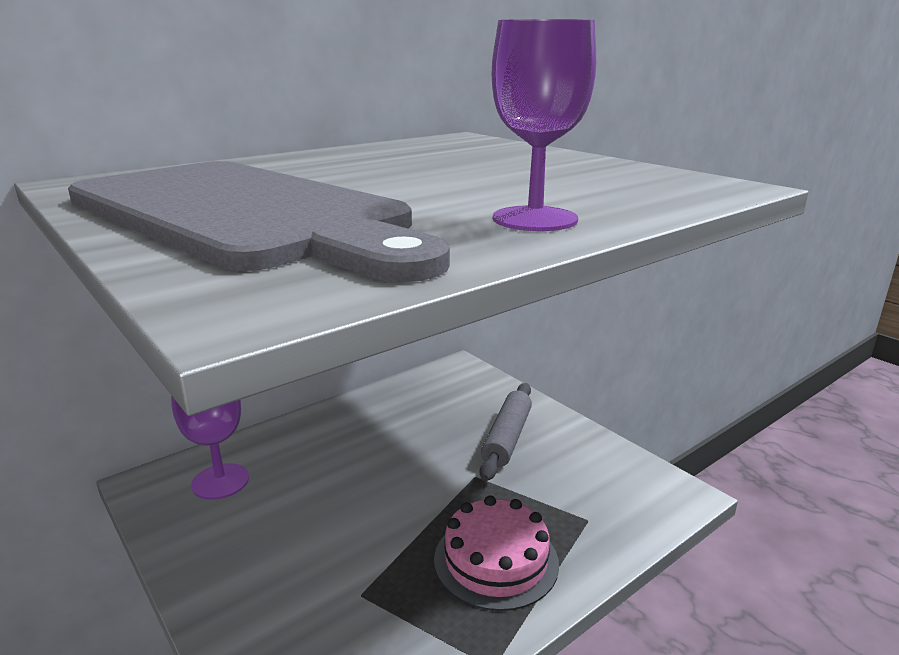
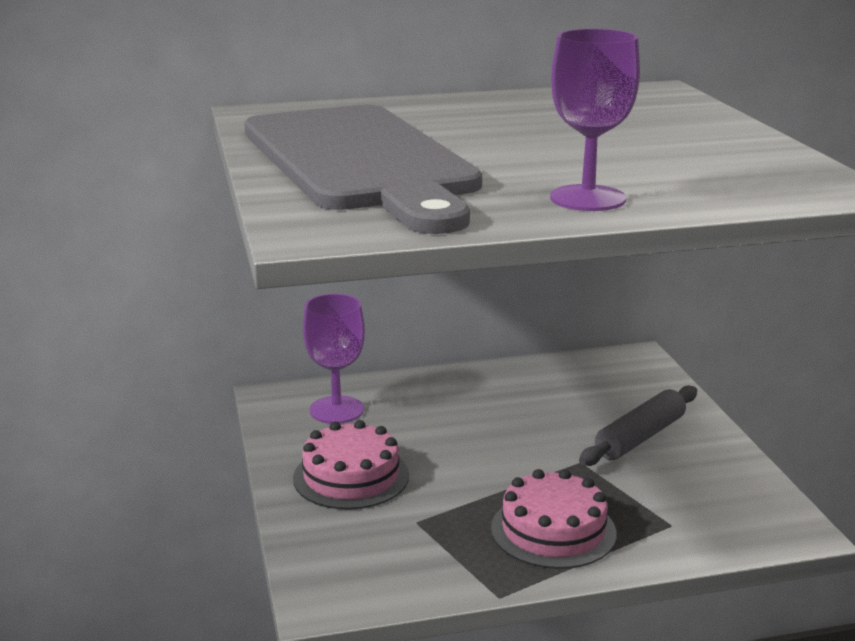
camera: 25 degrees right, 0 degrees up
(267, 558) = (351, 476): none -> pink cake

